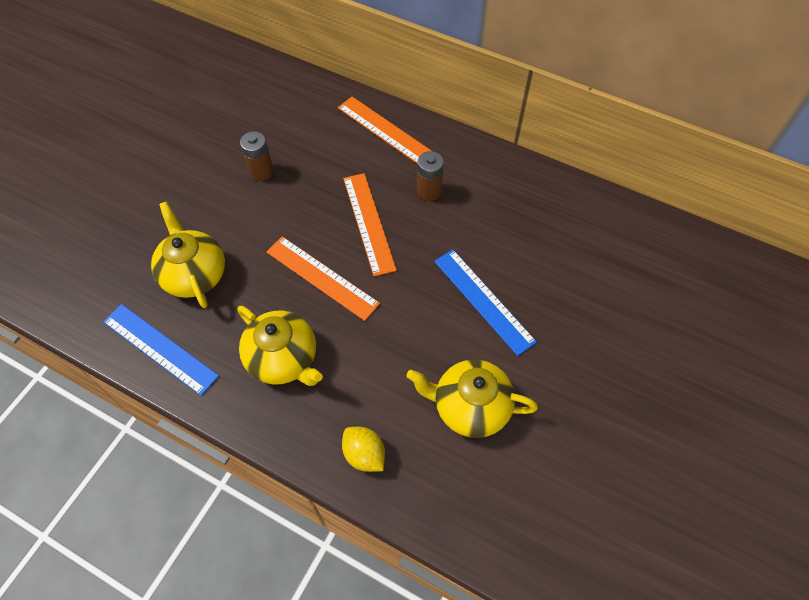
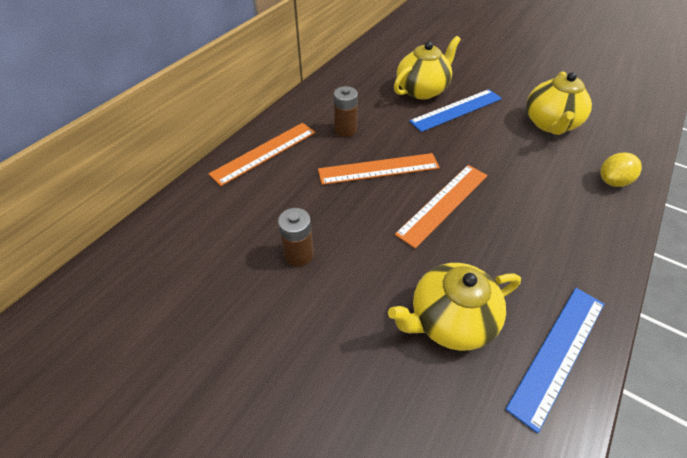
camera: 85 degrees left, 10 degrees down
(283, 359) = (540, 233): yellow teapot -> yellow teapot (422, 90)

